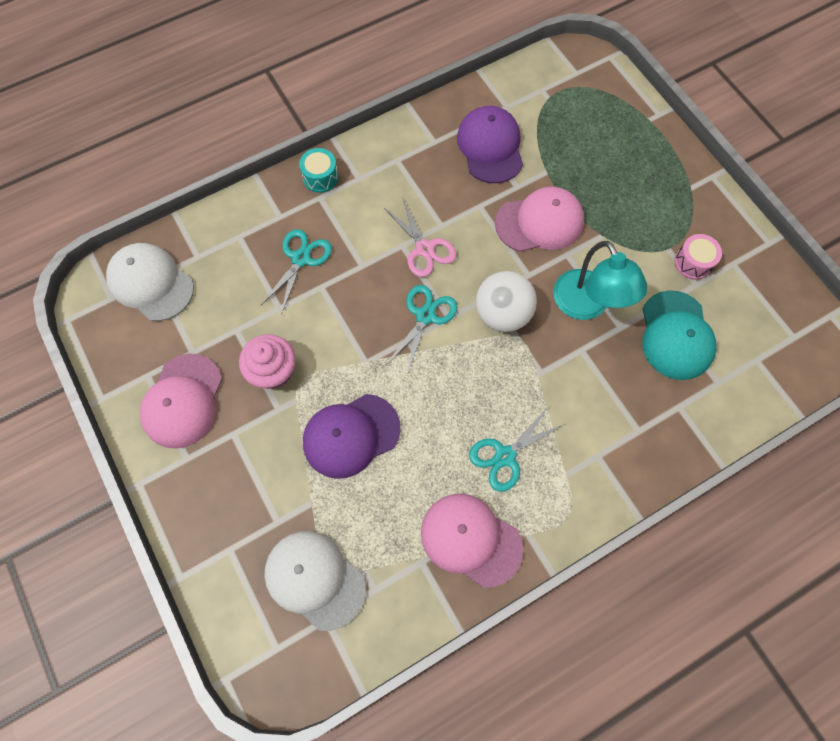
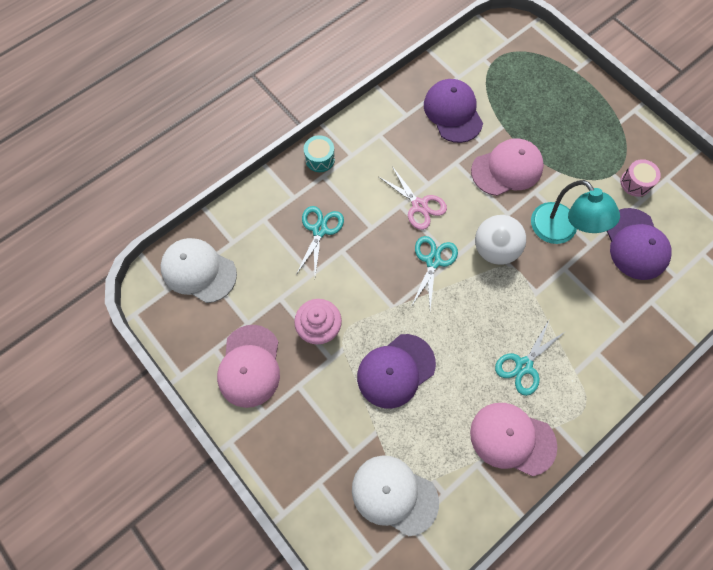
camera: 10 degrees left, 0 degrees up
(676, 335) = (635, 244): turquoise cap -> purple cap

